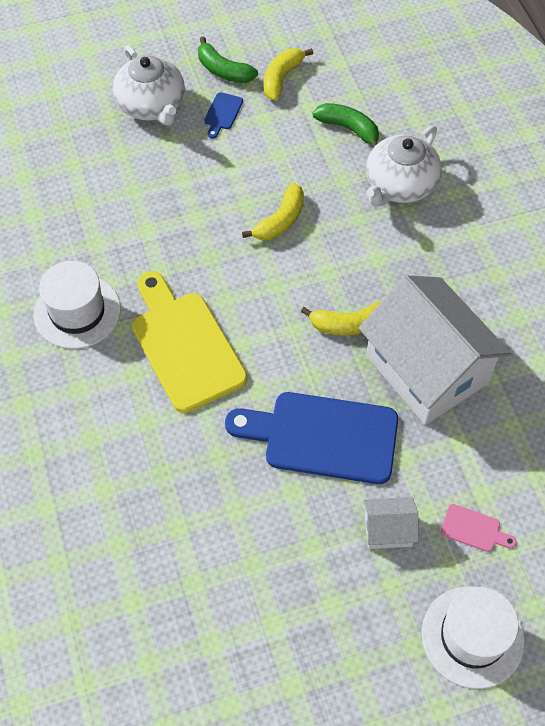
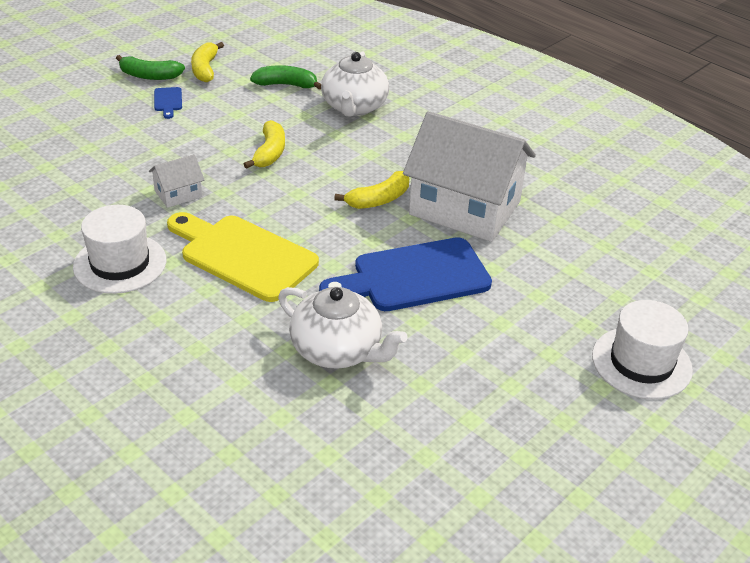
camera: 30 degrees left, 20 degrees down
(152, 105) = (98, 111): white teapot -> white teapot (337, 350)
(388, 529) = (517, 318): white house -> white house (178, 194)
(474, 529) = (584, 294): pink cutting board -> none

